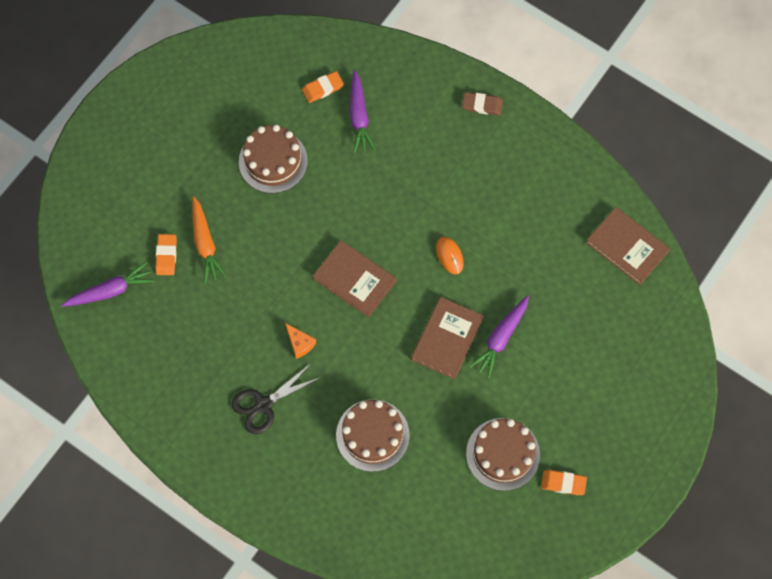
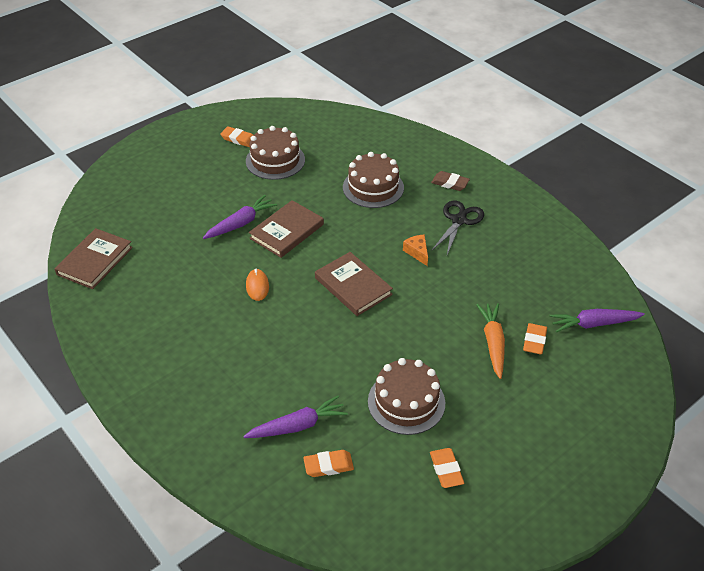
camera: 165 degrees left, 25 degrees down
(228, 107) = (446, 470): none -> orange eraser
(263, 404) = (459, 220): black scissors -> black scissors turned 45 degrees counterclockwise
(359, 116) = (297, 426): purple carrot -> purple carrot turned 60 degrees clockwise
(482, 105) = (159, 407): brown eraser -> brown eraser (450, 183)
(627, 247) = (94, 261): brown book -> brown book turned 60 degrees clockwise

